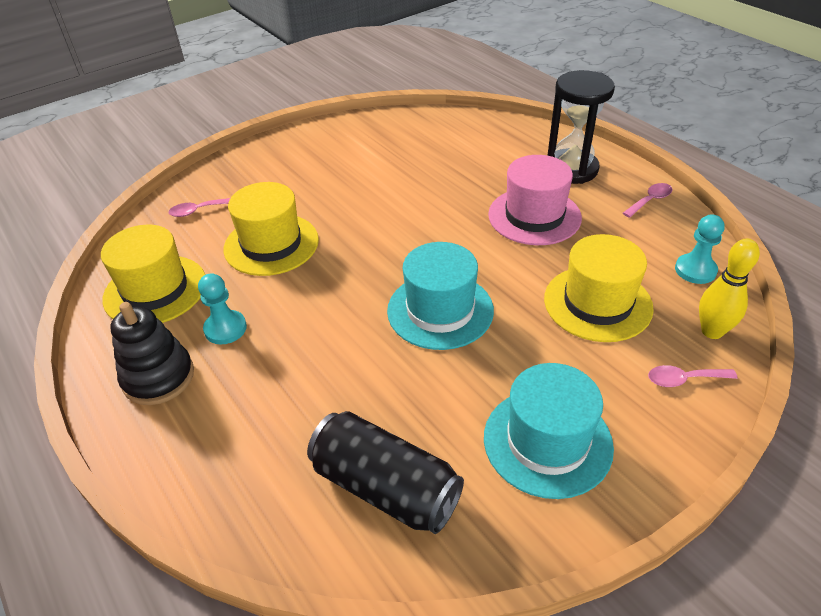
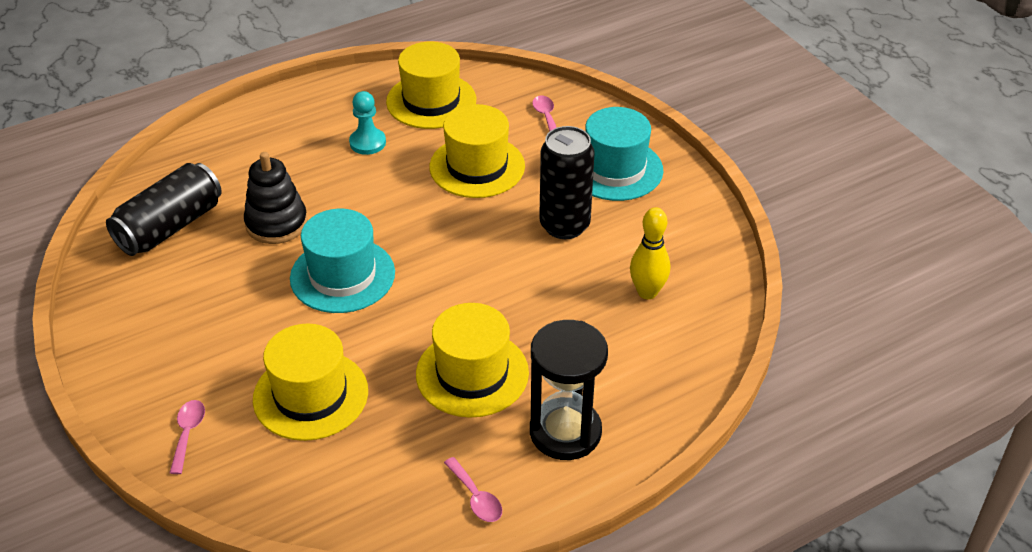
camera: 95 degrees right, 0 degrees up
(158, 377) = (326, 112): black stacking toy -> black stacking toy (276, 223)
(352, 188) = (564, 225): none -> black can
(534, 216) = (472, 373): pink hat -> yellow hat
(547, 441) = (166, 322): turquoise hat -> turquoise hat (615, 169)
(695, 270) = (332, 498): turquoise pawn -> none
(712, 331) = (236, 478): yellow bowling pin -> yellow bowling pin (647, 292)

